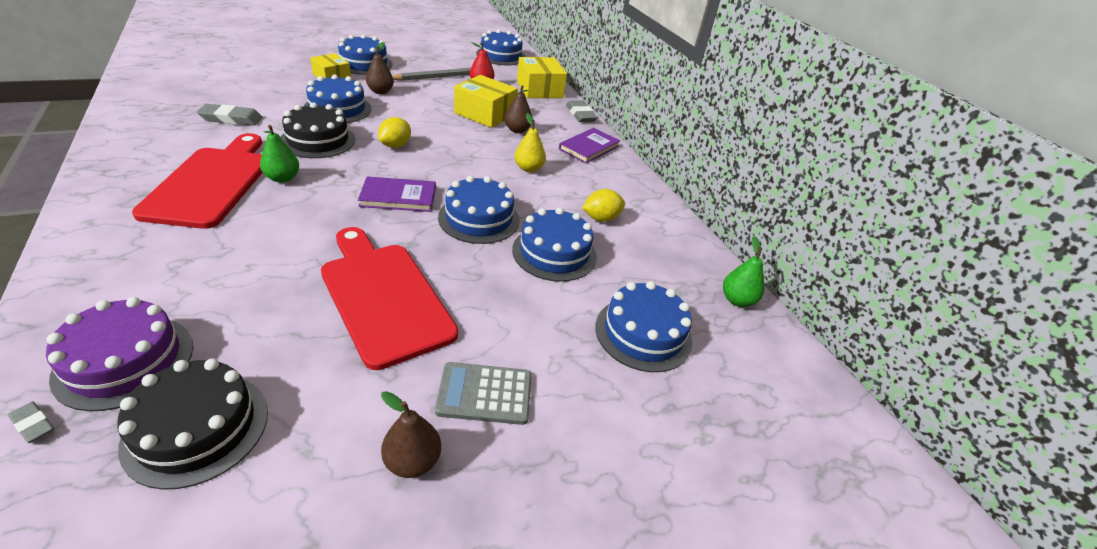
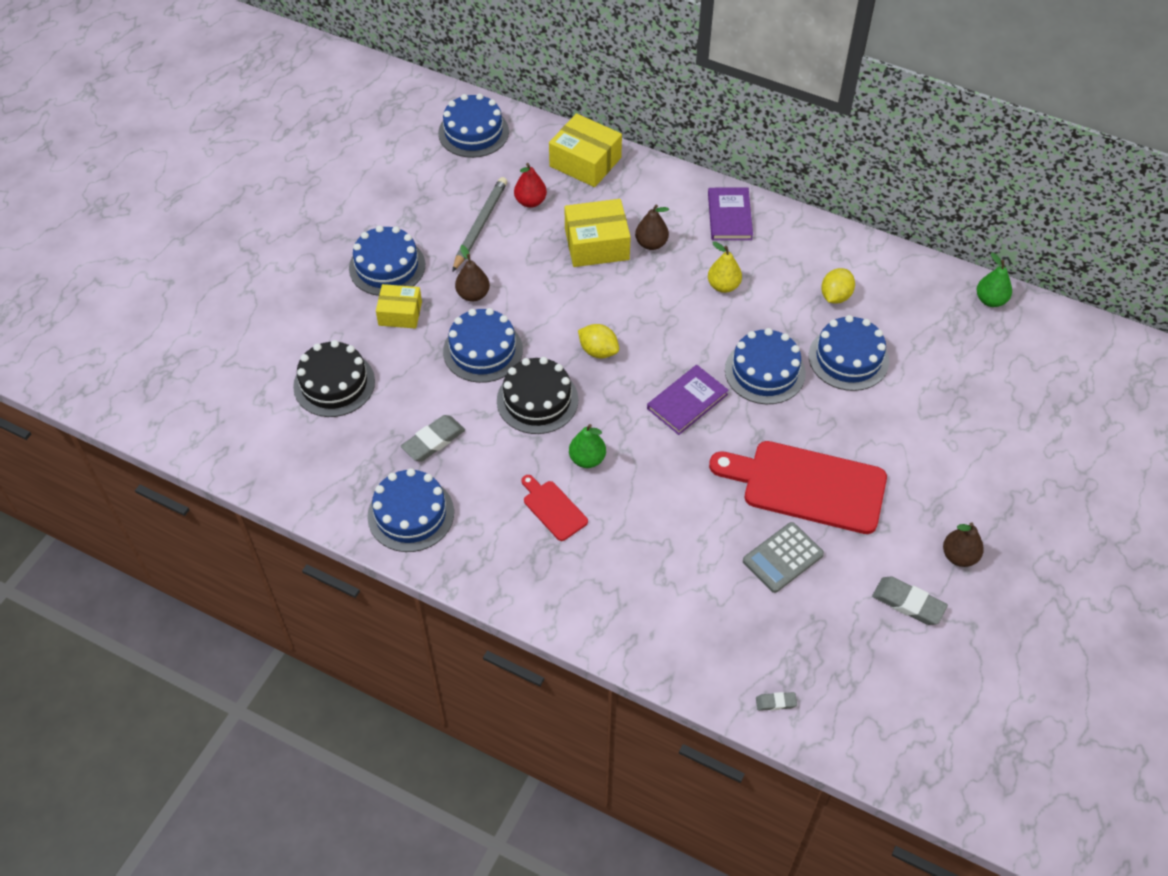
camera: 35 degrees left, 15 degrees up
(125, 361) = (752, 644): purple cake -> none
(197, 428) = (846, 634): black cake -> black cake (334, 384)
(211, 183) = (553, 508): red cutting board -> red cutting board, size x0.47
(395, 145) = (598, 351): yellow lemon -> yellow lemon turned 45 degrees counterclockwise
(484, 394) = (942, 493): grey calculator -> grey calculator (782, 558)
(580, 114) = (666, 172): grey eraser -> grey eraser (908, 603)
(643, 333) = (969, 377): blue cake -> blue cake (411, 514)

